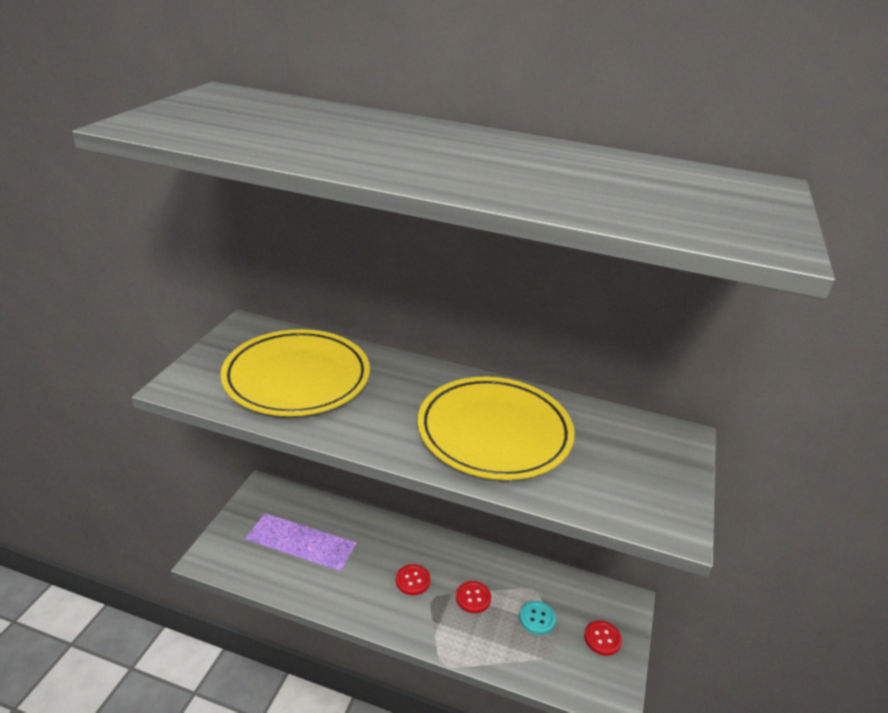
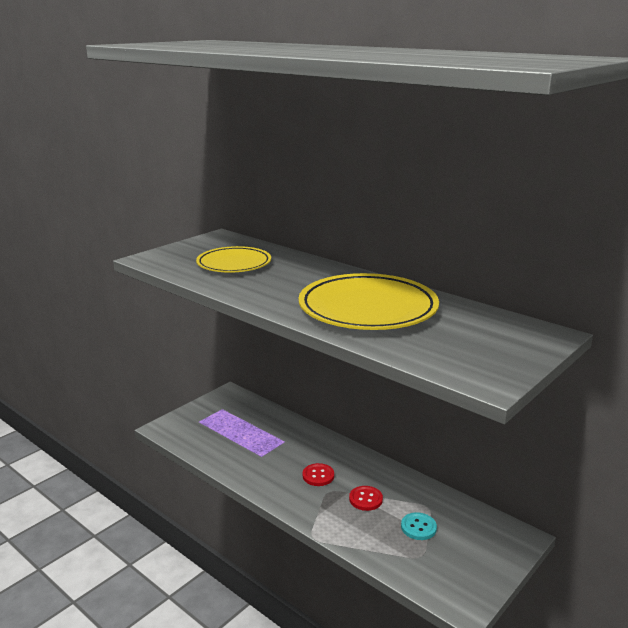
camera: 25 degrees right, 10 degrees down
(297, 378) = (234, 264): yellow plate -> yellow plate, size x0.63
(602, 639) = (477, 557): red button -> none

